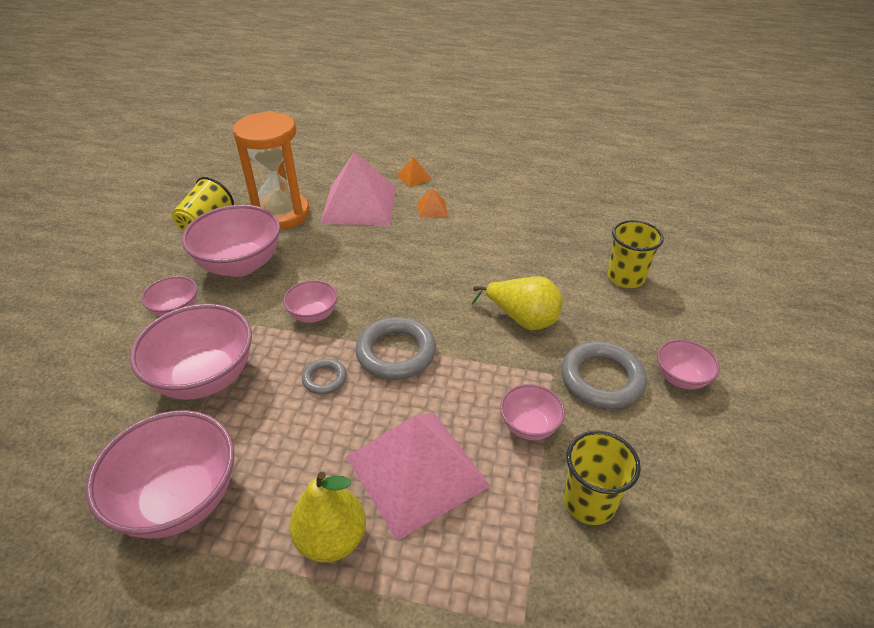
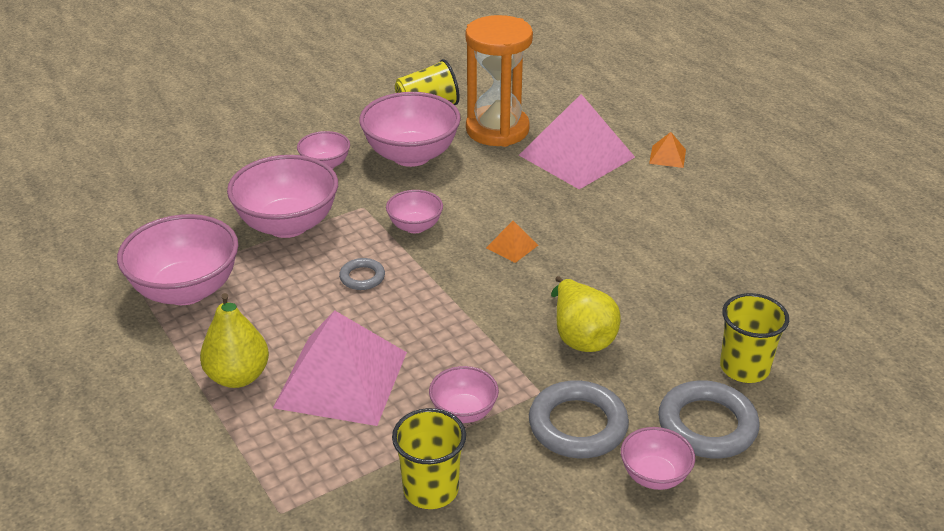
camera: 45 degrees right, 5 degrees down
(396, 352) = (438, 293): grey ring -> grey ring (707, 425)
(432, 208) = (641, 196): orange pyramid -> orange pyramid (512, 246)

